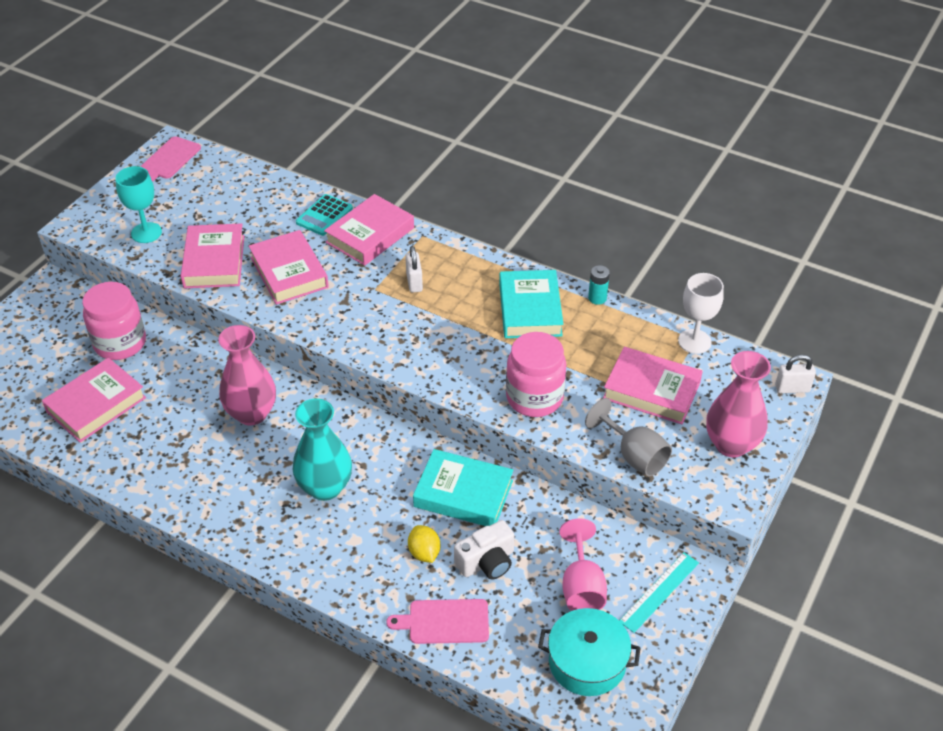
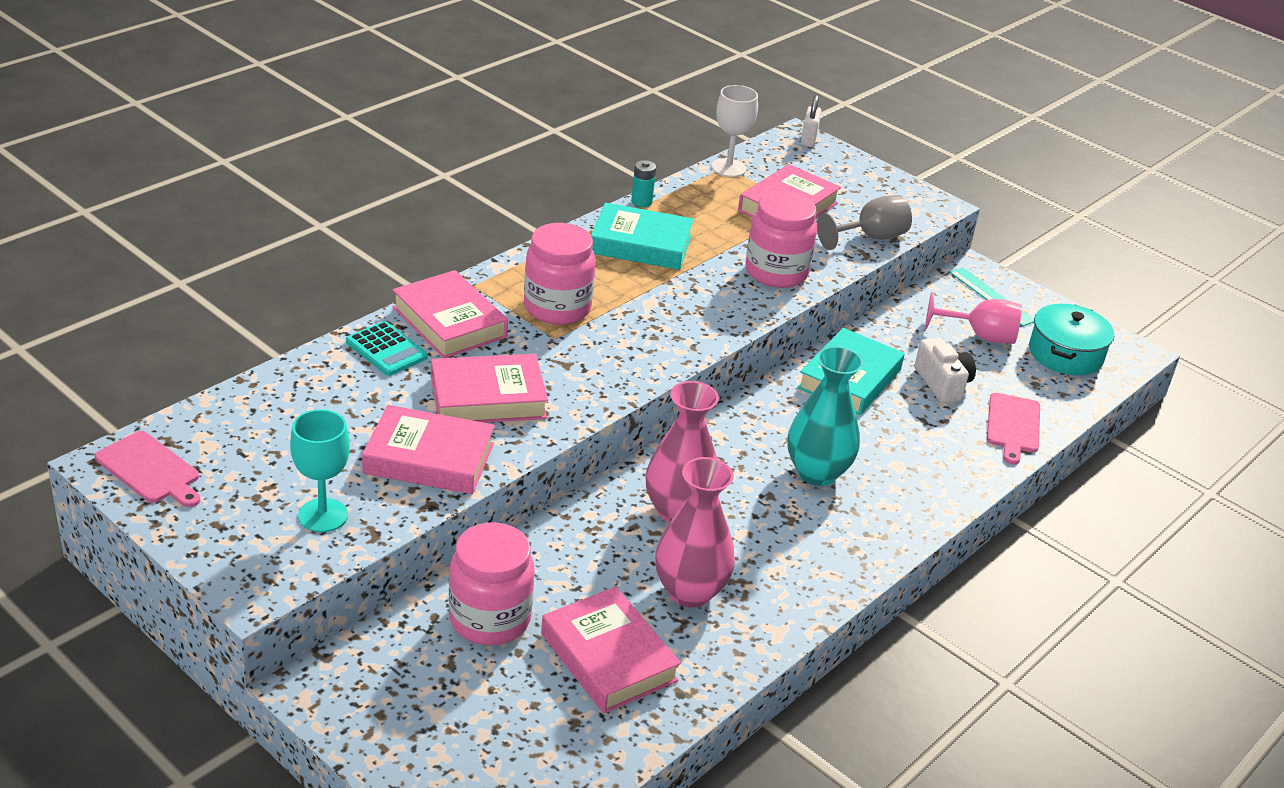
camera: 80 degrees left, 10 degrees down
(414, 282) = (557, 308): white padlock -> pink jar
(424, 553) = (924, 421): yellow lemon -> none
(731, 444) = (869, 187): pink vase -> pink vase (689, 592)

